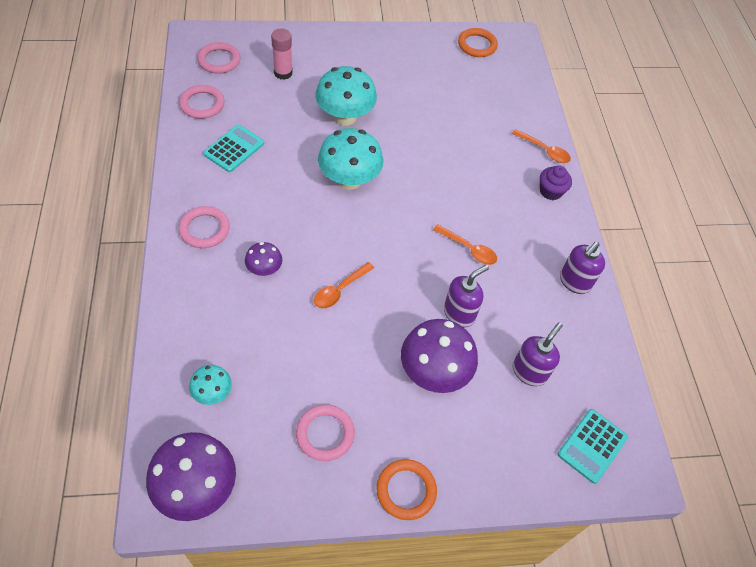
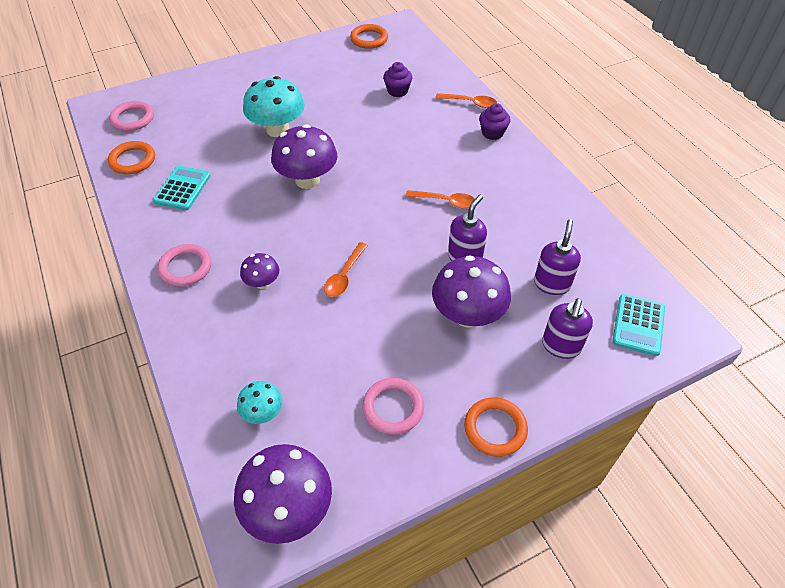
camera: 15 degrees left, 5 degrees down
(202, 104) = (132, 160): pink ring -> orange ring
(283, 73) = (201, 111): pink glue stick -> none
(349, 180) = (307, 180): turquoise mushroom -> purple mushroom
(478, 113) = (397, 91): none -> purple cupcake
(574, 282) = (551, 197): purple soap dispenser -> purple soap dispenser (561, 346)

